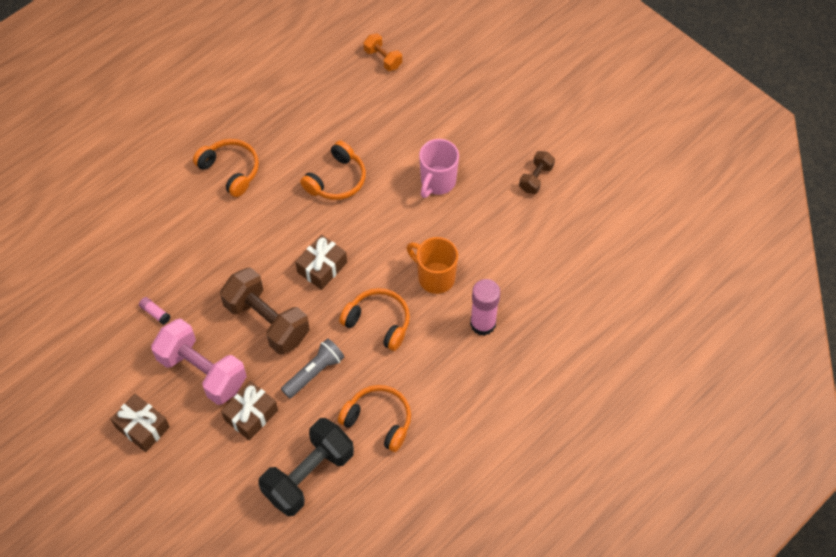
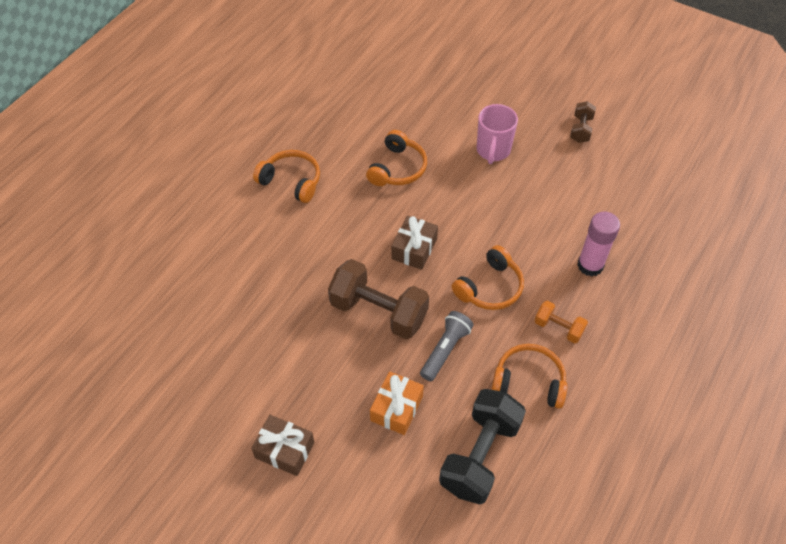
camera: 15 degrees left, 5 degrees down
(155, 313) = (260, 330): pink glue stick -> none
(202, 371) = (329, 376): pink dumbbell -> none
(251, 415) = (396, 408): brown gift -> orange gift
(378, 322) = (489, 287): orange headphones -> orange headphones turned 120 degrees clockwise
(383, 59) = (400, 60): orange dumbbell -> orange dumbbell (558, 328)
(435, 277) = (526, 234): orange mug -> none

